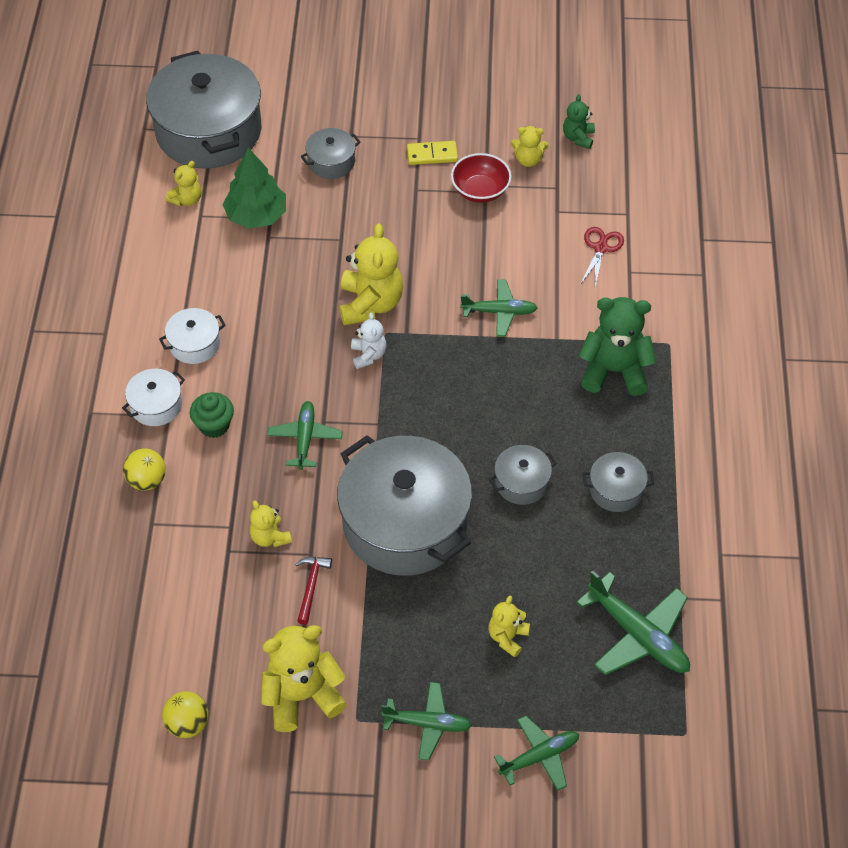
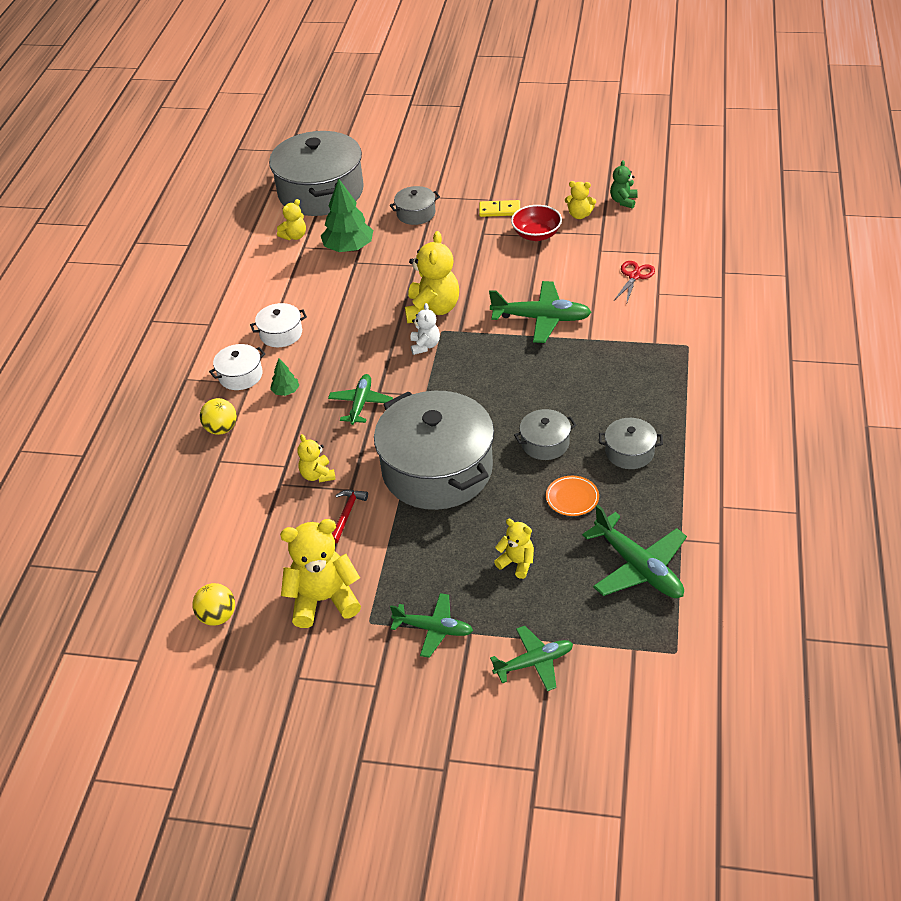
camera: 10 degrees right, 10 degrees down
(214, 425) = (286, 391): green cupcake -> green tree
(499, 312) = (541, 318): green plane -> green plane, size x1.52
(507, 637) = (517, 563): yellow teddy bear -> yellow teddy bear turned 90 degrees clockwise
(559, 552) = (572, 498): none -> orange plate
(614, 371) = (637, 363): green teddy bear -> none

